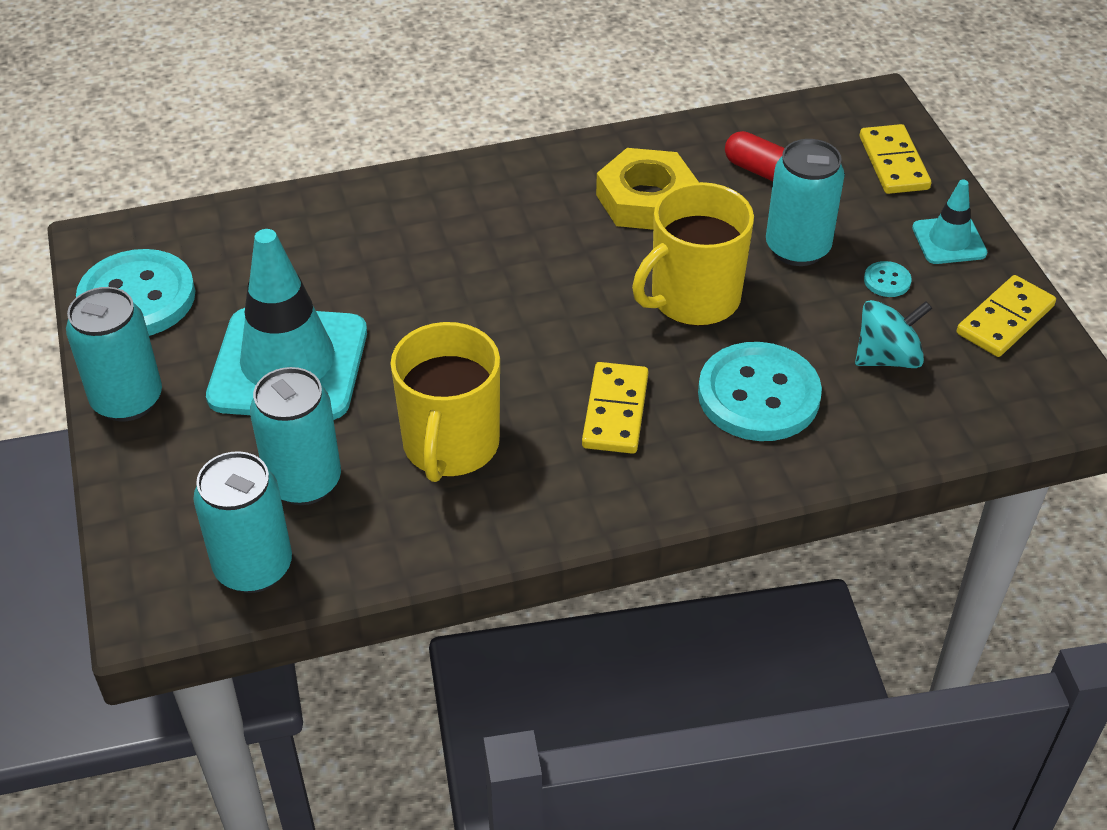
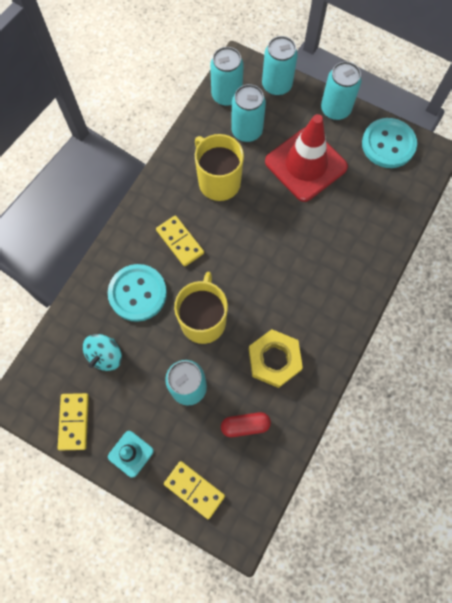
camera: 135 degrees right, 25 degrees up
(151, 512) = (276, 85): none -> turquoise can
(288, 364) = (305, 164): turquoise traffic cone -> red traffic cone
(887, 281) = (138, 401): turquoise button -> none

